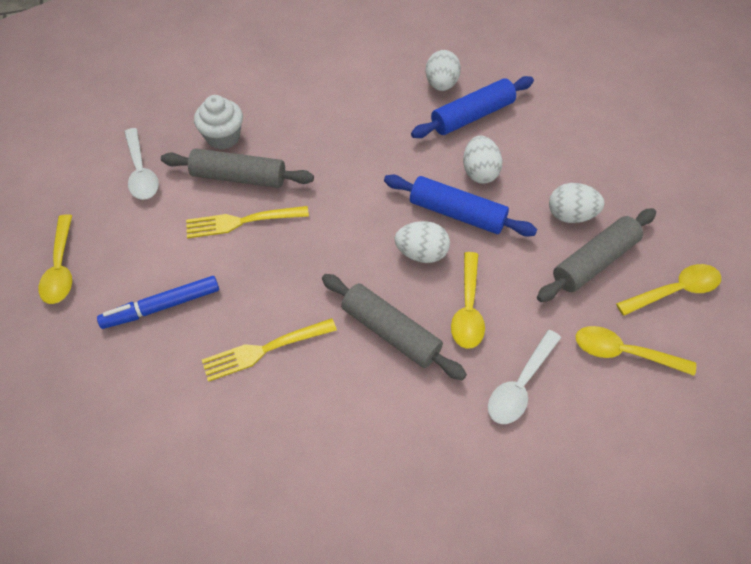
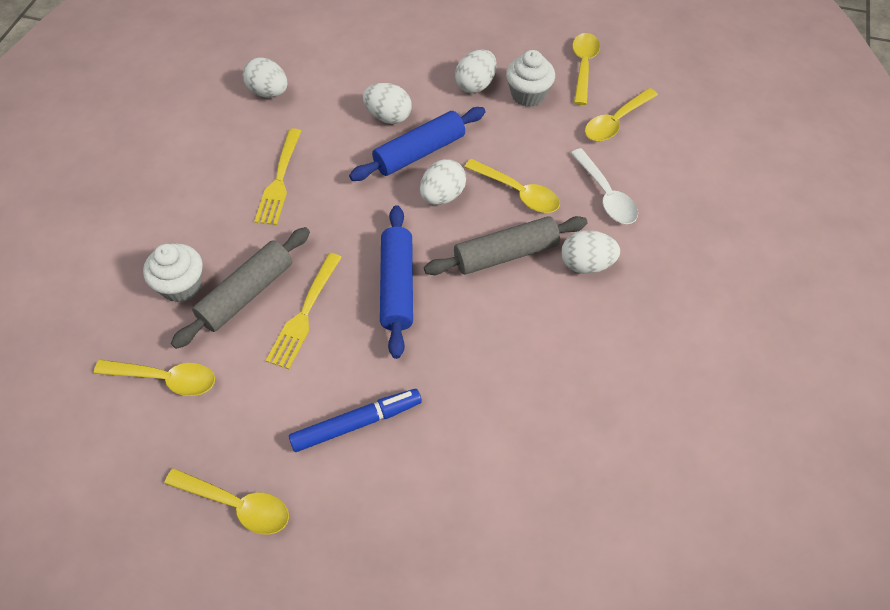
camera: 60 degrees left, 0 degrees up
(141, 172) = (165, 379): white spoon -> yellow spoon
(161, 306) = (356, 423): blue marker -> blue marker turned 120 degrees counterclockwise
(265, 349) = (463, 354): yellow fork -> yellow fork (279, 179)
(423, 404) = (586, 264): none -> white egg
(472, 116) = (323, 90): blue rolling pin -> blue rolling pin (397, 286)
(594, 261) = (528, 95): grey rolling pin -> white cupcake

